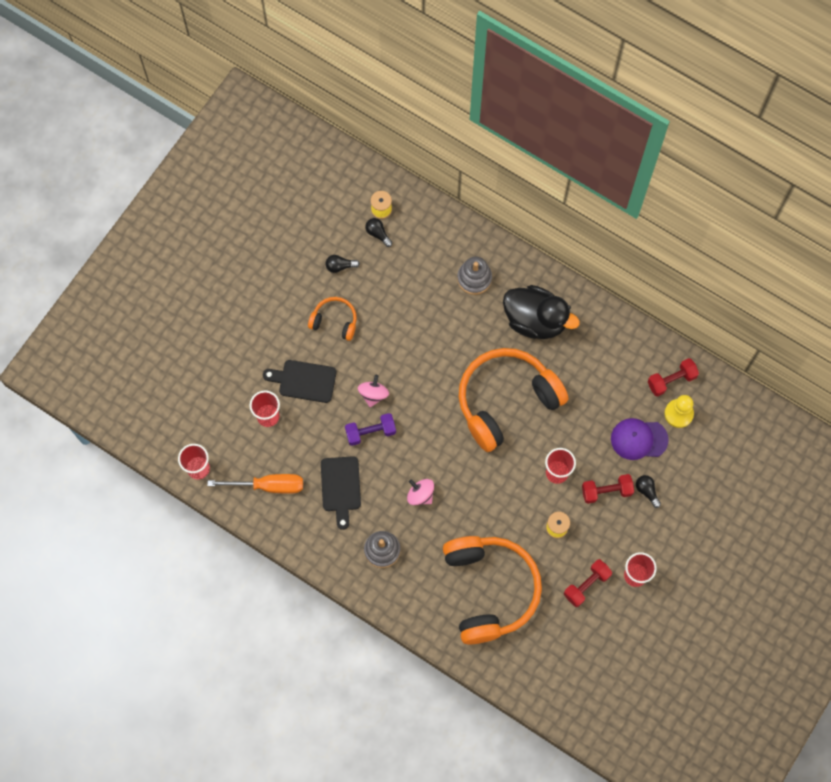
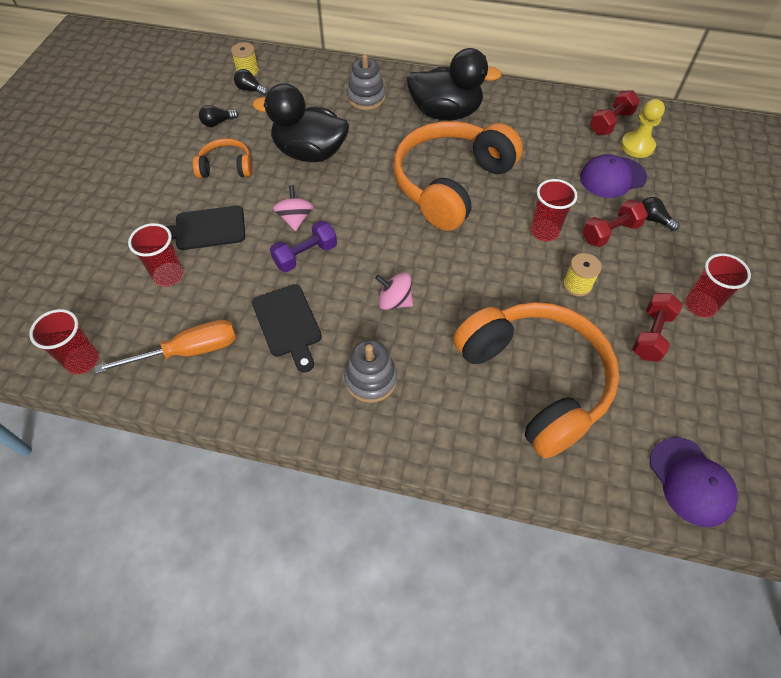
camera: 20 degrees left, 15 degrees down
(405, 328) = (310, 153): none -> black duck
(551, 689) = (691, 481): none -> purple cap

